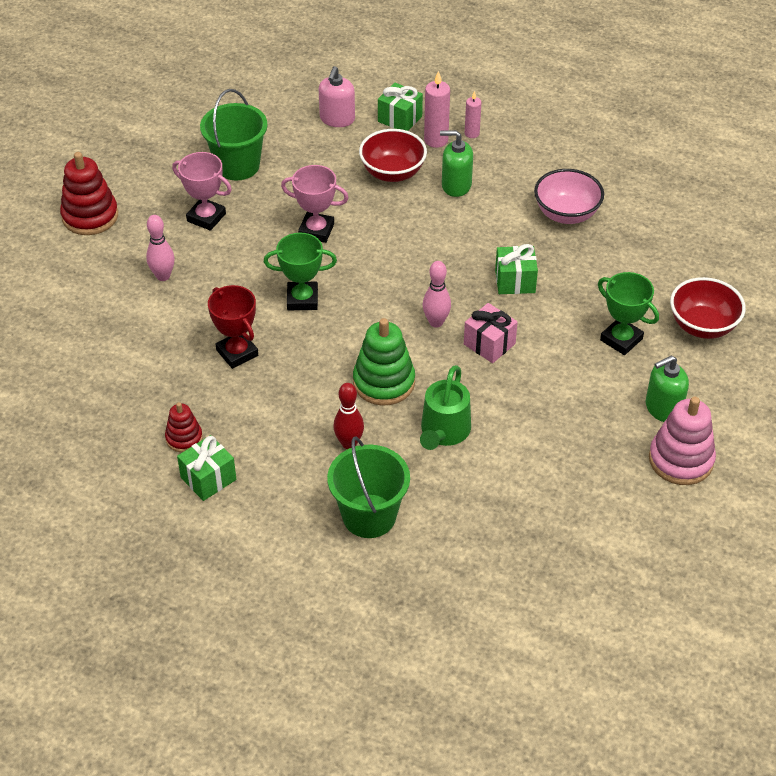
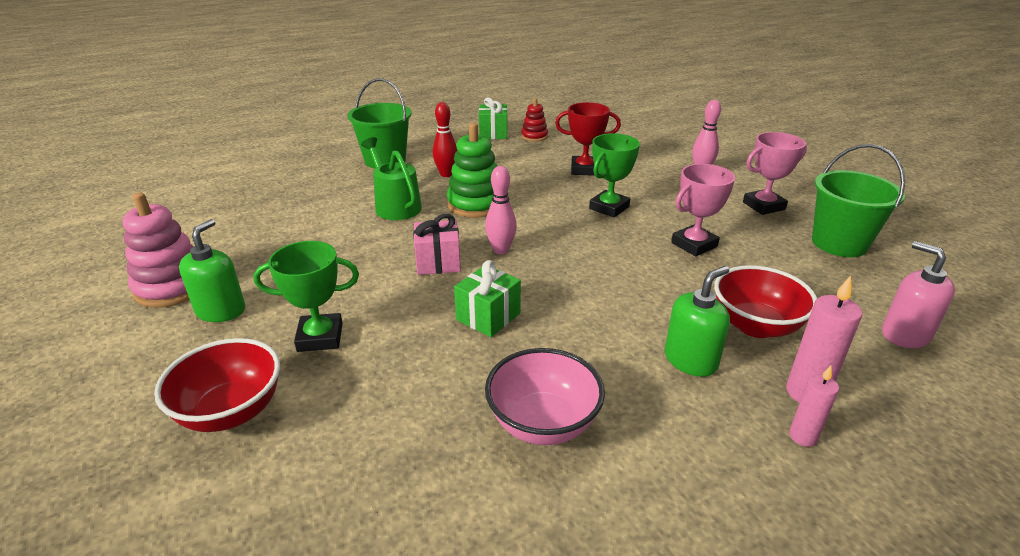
camera: 130 degrees right, 15 degrees down
(90, 216) = (806, 168): red stacking toy -> none
(400, 119) = (880, 385): green gift -> none

